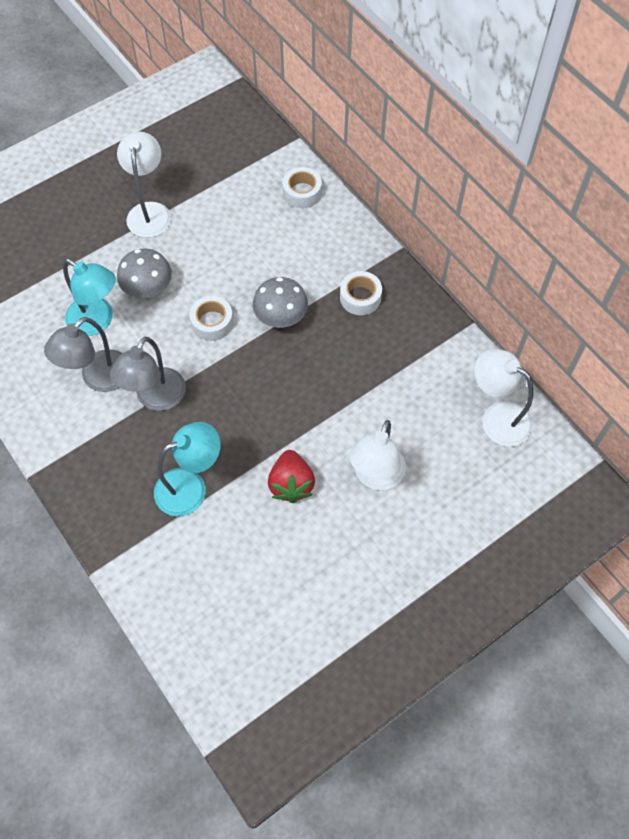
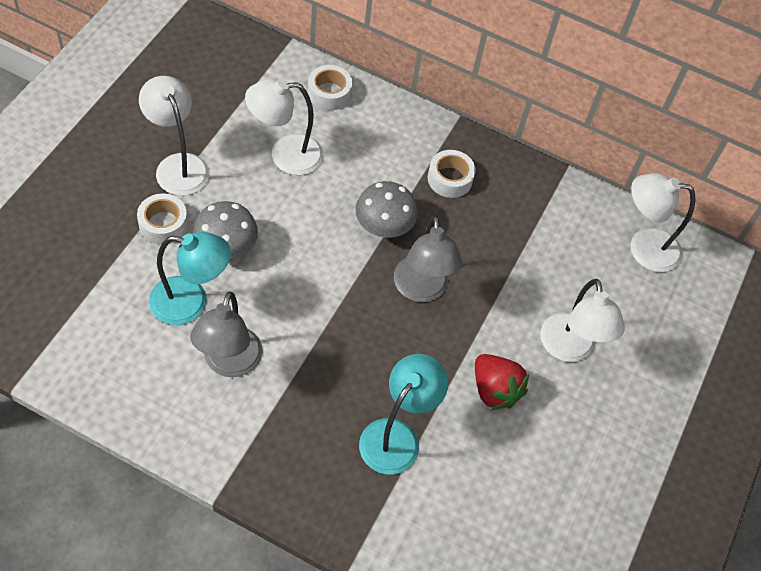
camera: 35 degrees left, 5 degrees down
(155, 398) = (304, 360): grey lamp -> grey lamp (421, 290)
(212, 322) = (316, 258): white tape -> white tape (163, 224)
(236, 232) = (285, 155): none -> white lamp

